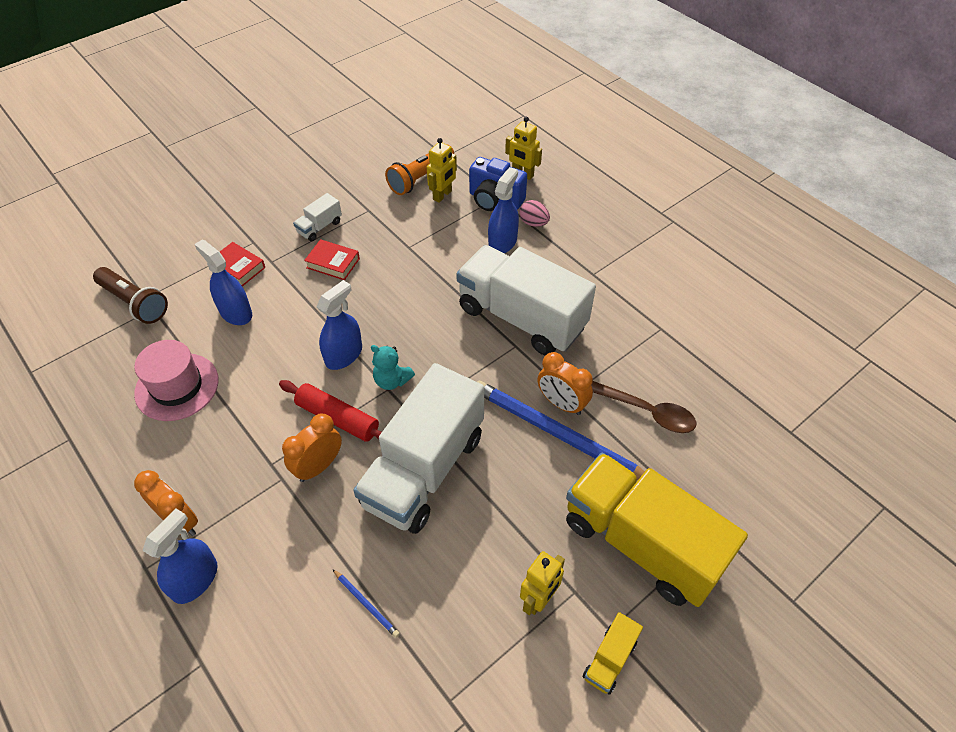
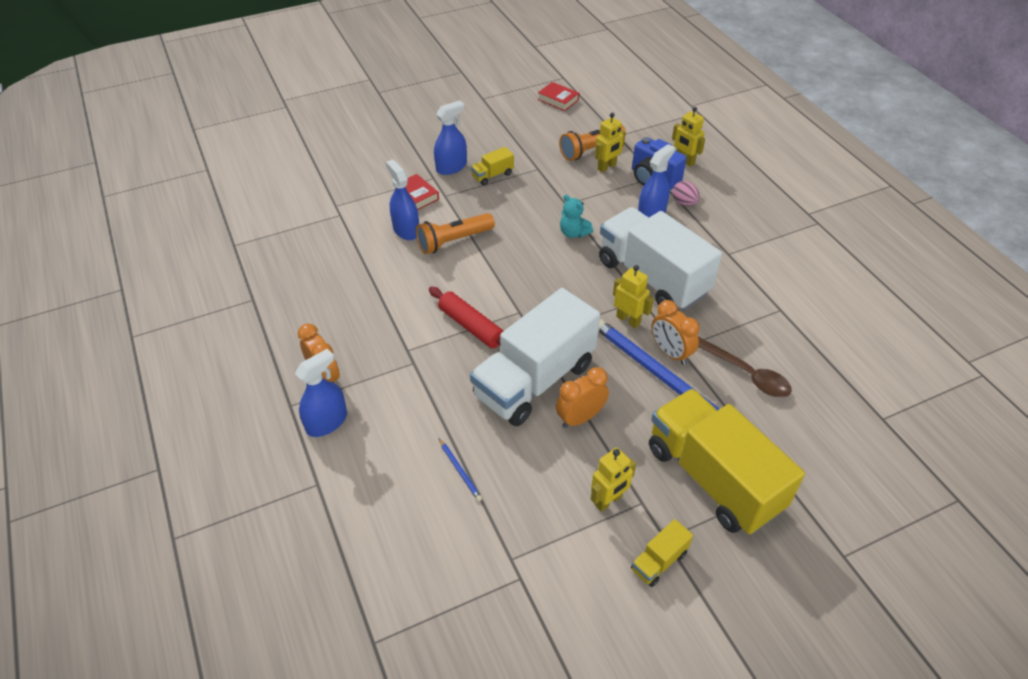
camera: 15 degrees right, 5 degrees down
(134, 303) = (326, 208): brown flashlight -> none
(177, 386) = (345, 277): pink hat -> none
(294, 316) = (453, 241): none -> orange flashlight
(318, 466) = (446, 359): orange clock -> orange clock (580, 418)
(319, 227) = (492, 175): white truck -> yellow truck
(333, 263) = (497, 205): red book -> red book (558, 100)
(344, 355) = (488, 279): blue spray bottle -> blue spray bottle (451, 167)
(392, 380) = (524, 306): turquoise teddy bear -> turquoise teddy bear (573, 233)
(508, 374) = (628, 320): none -> yellow robot

